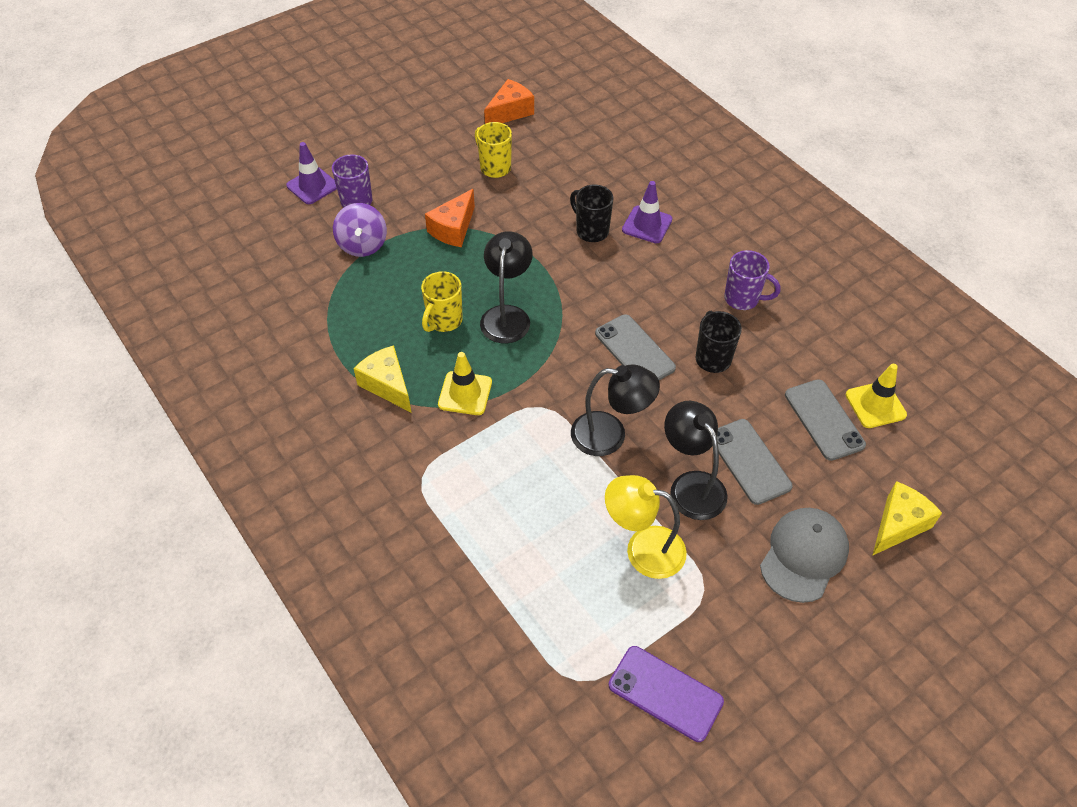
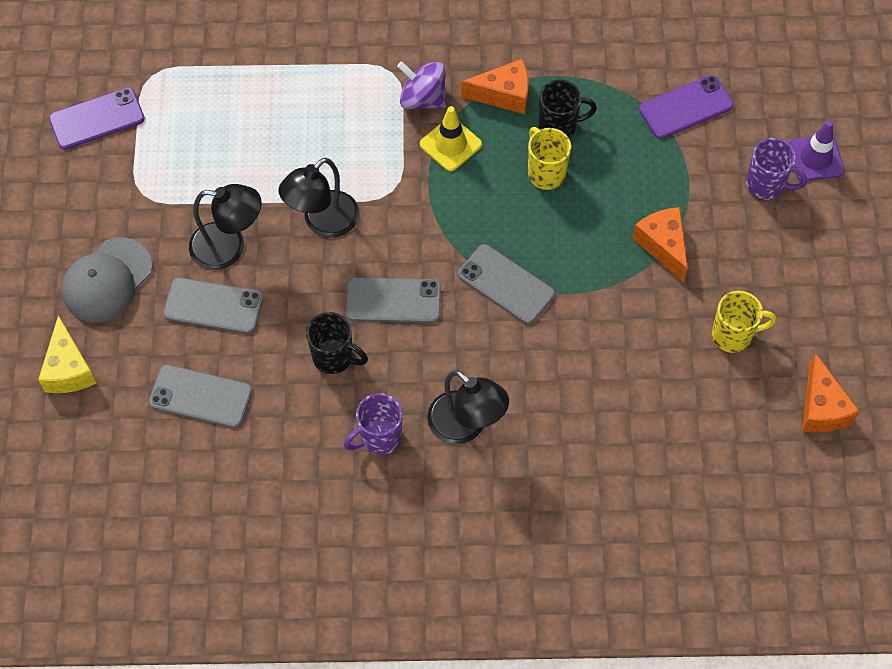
camera: 125 degrees right, 10 degrees up
(316, 270) = (685, 107): none -> purple phone
(362, 245) = (695, 159): purple spinning top -> purple spinning top (423, 99)
(387, 385) = (504, 95): yellow cheese -> orange cheese
(507, 315) = (514, 225): black lamp -> black lamp (466, 426)
(561, 295) = (506, 284): none -> grey phone
(591, 231) = (571, 366): black mug -> black mug (559, 127)
(643, 549) = (207, 177): yellow lamp -> none
(647, 225) = (542, 424): purple traffic cone -> none
(804, 555) = (107, 280): grey cap -> grey cap turned 60 degrees clockwise
(875, 405) = (178, 452): yellow traffic cone -> none

